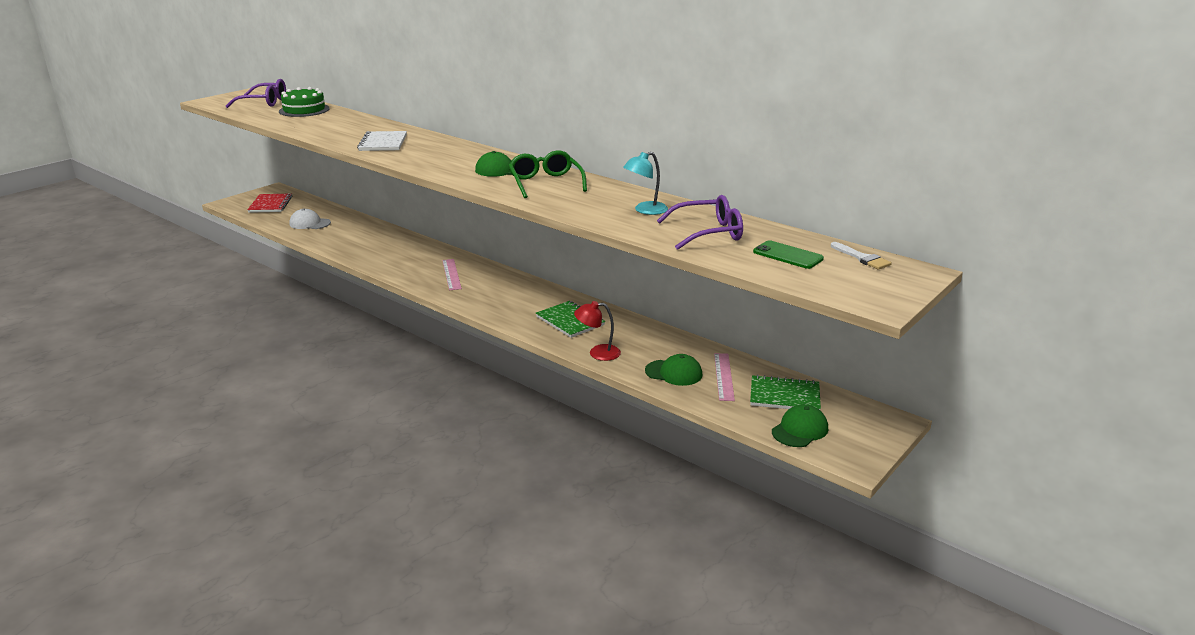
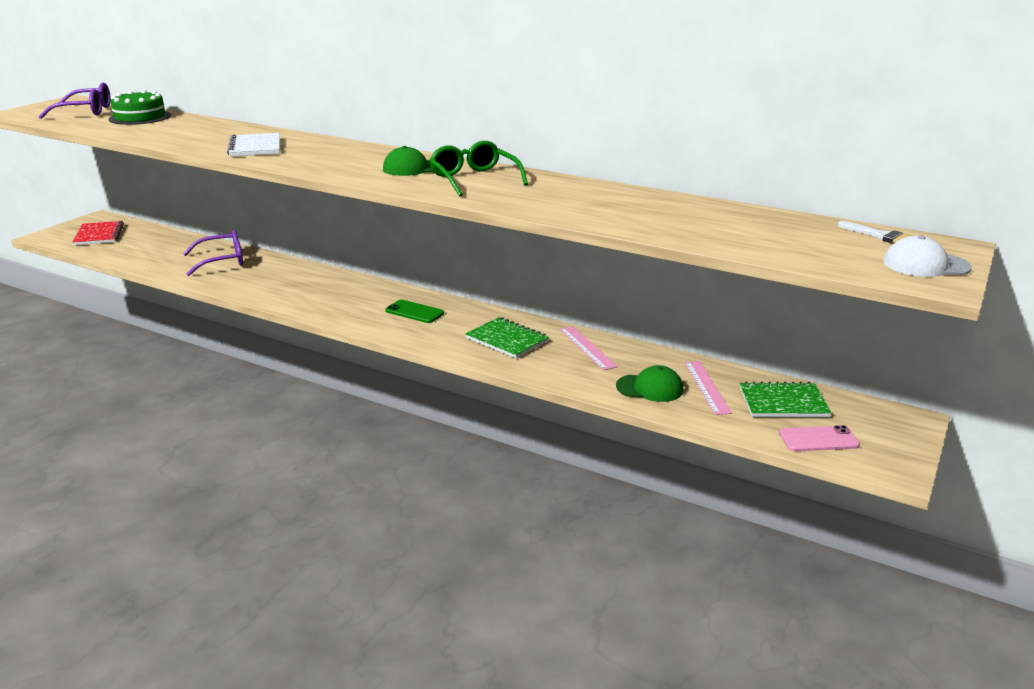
camera: 10 degrees left, 0 degrees up
(309, 223) = (155, 253): white cap -> white cap (925, 265)
(451, 274) = (347, 298): pink ruler -> pink ruler (587, 347)
(598, 353) = (554, 373): red lamp -> none
(645, 210) = (607, 201): turquoise lamp -> none
(708, 233) = (694, 221): purple glasses -> purple glasses (222, 261)
(787, 255) = (799, 238): green phone -> green phone (414, 312)
(800, 430) = (818, 439): green cap -> pink phone

